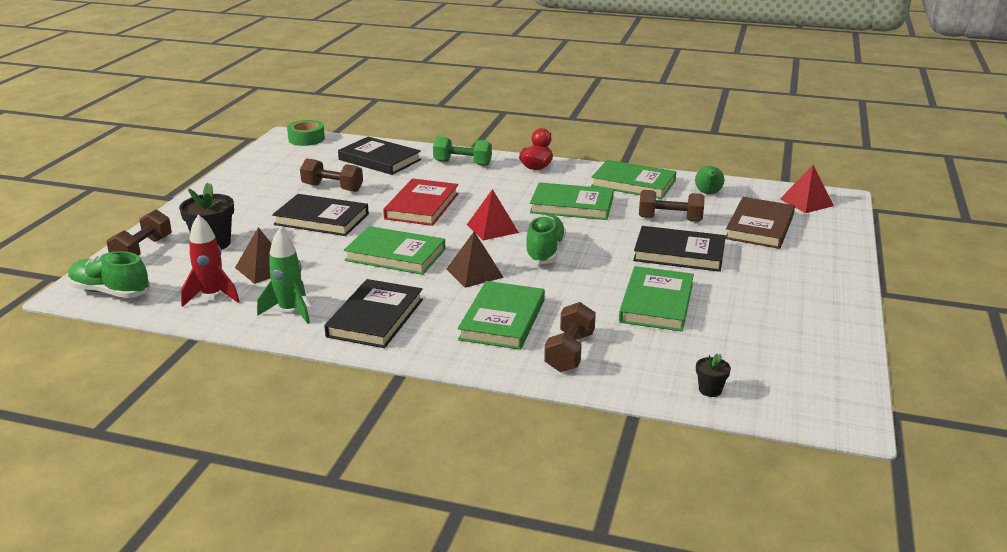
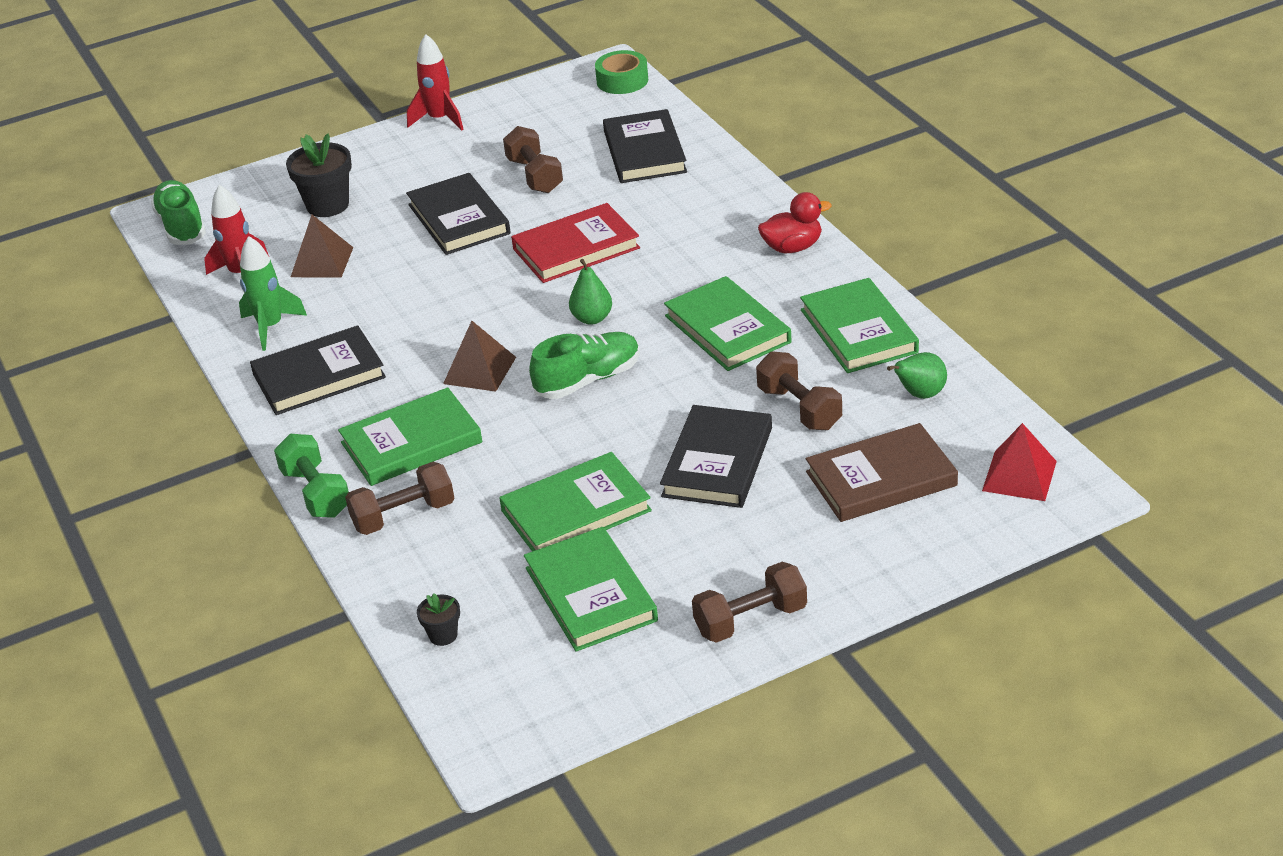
camera: 50 degrees right, 10 degrees up
(142, 250) = (266, 185): brown dumbbell -> brown dumbbell (750, 620)
(217, 185) = (439, 119): none -> red rocket
(395, 255) = (449, 305): green book -> green book (591, 594)
(462, 163) = (722, 200): green dumbbell -> green dumbbell (316, 493)
(492, 228) = (592, 318): red pyramid -> green pear
(679, 253) = (717, 462): black book -> black book turned 45 degrees clockwise

